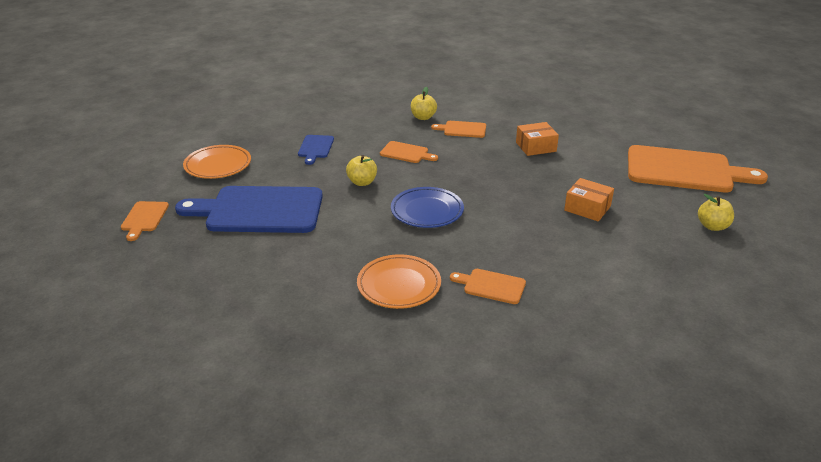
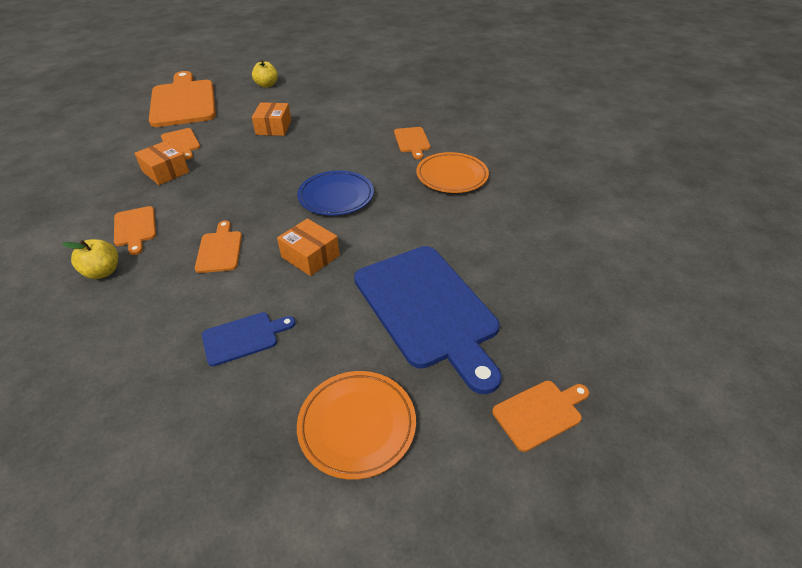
camera: 120 degrees left, 10 degrees up
(362, 182) = (310, 256): yellow apple -> orange box
(584, 158) = (181, 143): none -> orange cutting board

